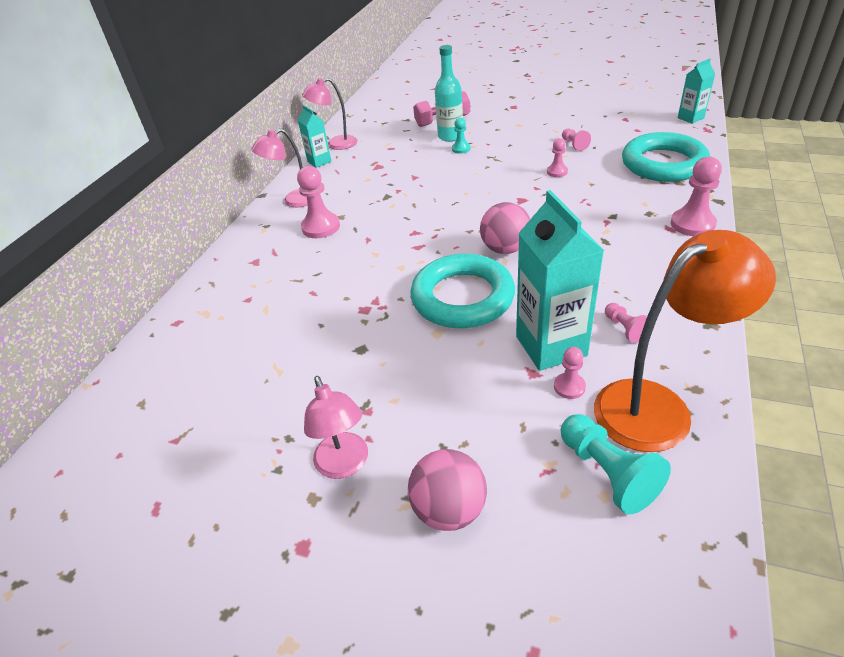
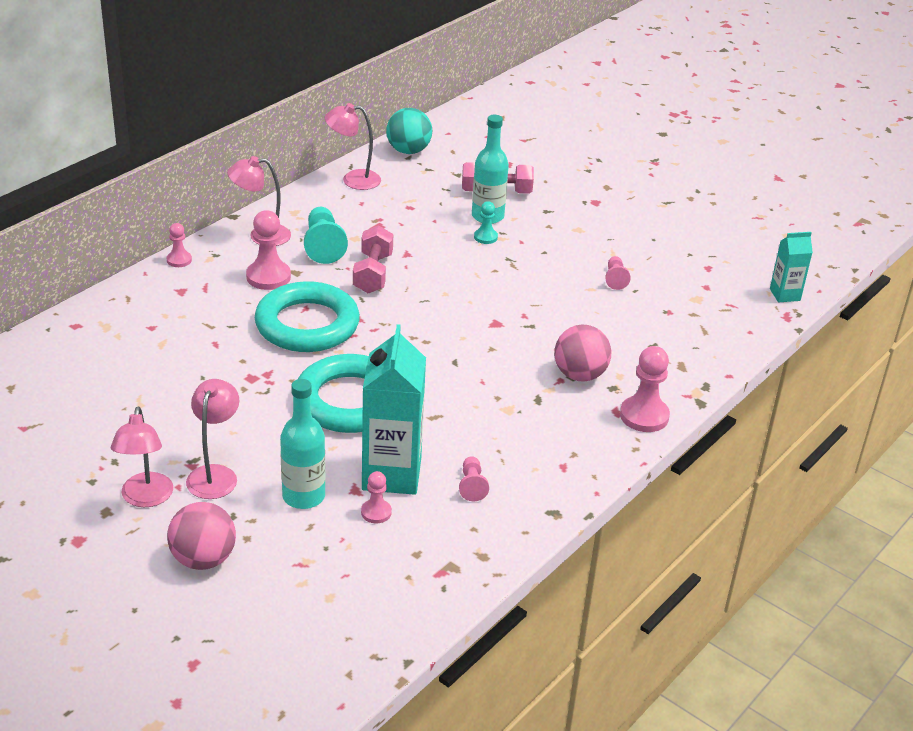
camera: 15 degrees right, 5 degrees down
(319, 161) = (320, 196): turquoise carton -> none
(361, 116) = (408, 151): none -> turquoise ball
(395, 411) = (215, 474): none -> pink lamp
(400, 198) = (373, 273): none -> pink dumbbell
(493, 398) = (303, 496): none -> turquoise bottle
(505, 249) = (431, 370): pink ball -> pink ball (579, 375)
(557, 172) = (564, 305): pink pawn -> pink pawn (179, 260)
(607, 473) = (347, 584): turquoise pawn -> turquoise pawn (323, 246)
(657, 406) = (436, 555): orange lamp -> none
(663, 164) = (689, 339): turquoise ring -> turquoise ring (307, 325)

